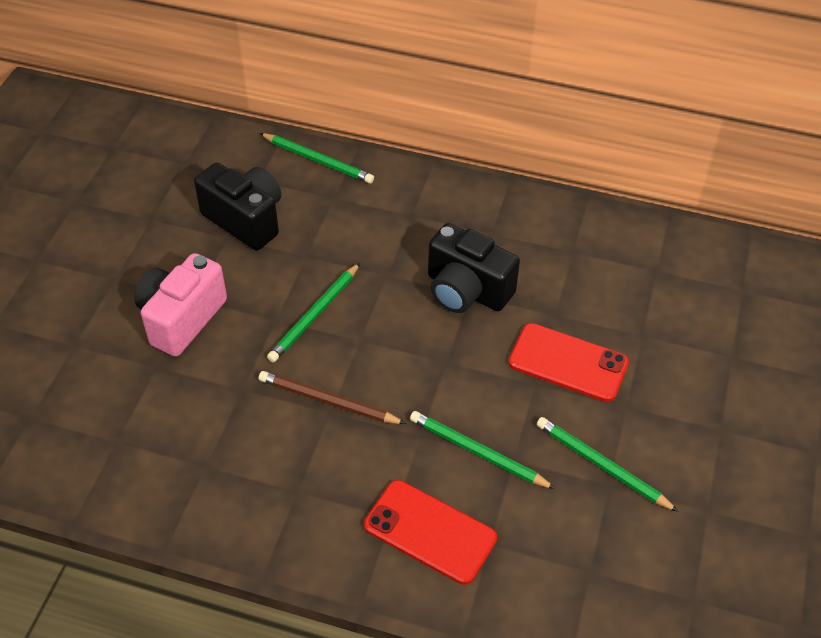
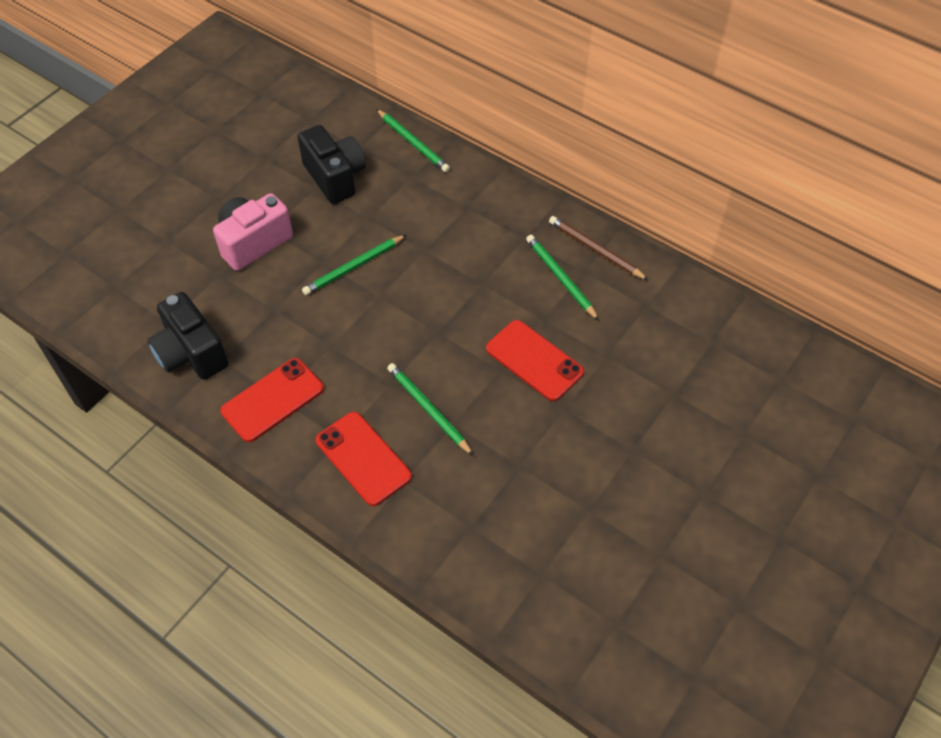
camera: 20 degrees right, 5 degrees up
(290, 496) = (273, 400): none -> red phone
(328, 401) = (333, 337): brown pencil -> brown pencil (595, 250)
(466, 290) = (481, 280): black camera -> black camera (191, 353)
(602, 466) = (521, 449): green pencil -> green pencil (560, 278)

